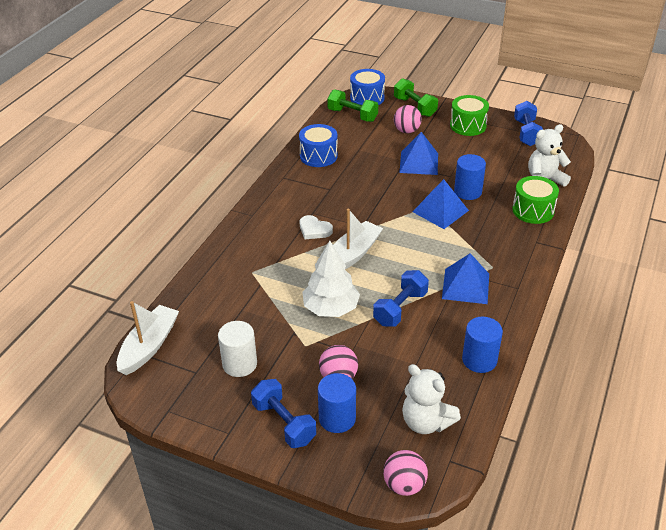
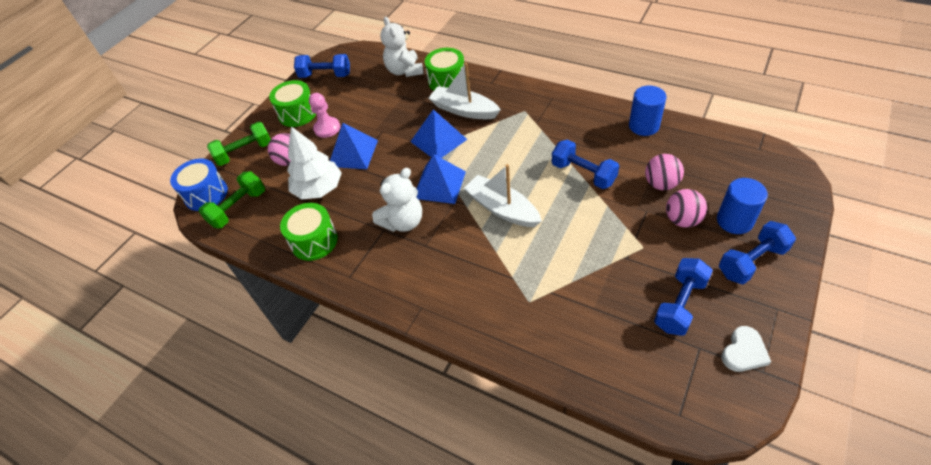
camera: 80 degrees left, 10 degrees up
(149, 346) = (666, 405): white boat -> white boat (464, 110)
(239, 364) = (680, 304): white cylinder -> blue dumbbell
(314, 230) = (457, 243): white heart -> white heart (744, 352)
(318, 156) = (314, 241): blue drum -> green drum
(331, 308) = (586, 226): white tree -> white tree (319, 189)
(404, 485) = (794, 177): pink ball -> pink ball (661, 184)
(426, 422) = (722, 161): white teddy bear -> white teddy bear (403, 222)
(450, 144) = (327, 128): none -> pink pawn
(466, 286) = (550, 129): blue pyramid -> blue pyramid (439, 184)
(467, 192) = (411, 120): blue cylinder -> none

